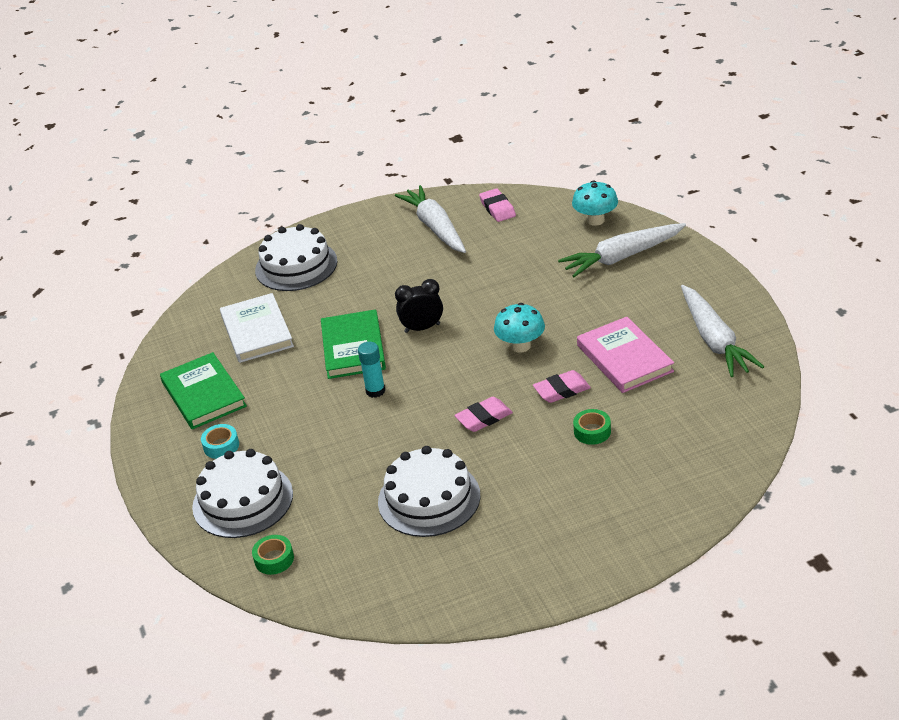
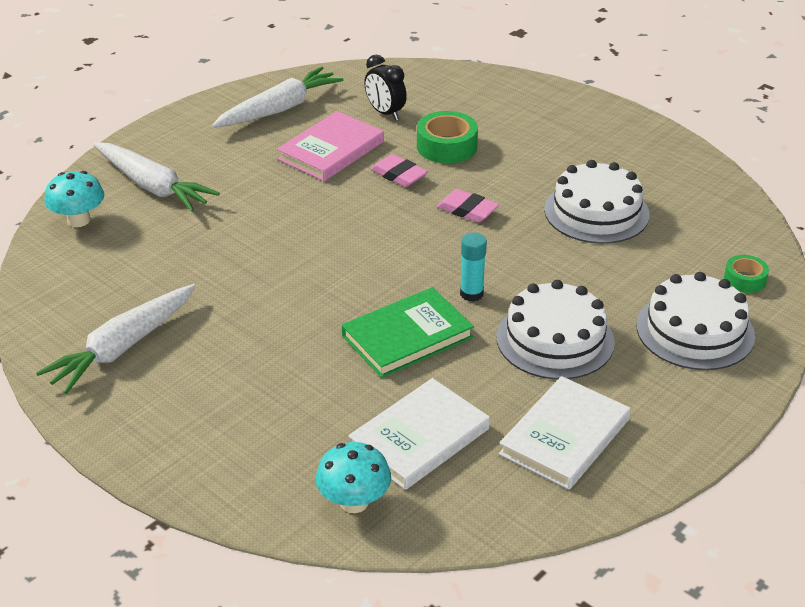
camera: 120 degrees left, 0 degrees up
(203, 394) = (565, 437): green book -> white book
(221, 446) = (635, 381): turquoise tape -> none
(296, 266) = (256, 457): white cake -> white cake (555, 339)
(422, 328) = (344, 293): black clock -> black clock (385, 113)
(497, 208) = (64, 304): pink eraser -> none
(520, 346) = (342, 216): turquoise mushroom -> turquoise mushroom (354, 502)
(592, 431) = (446, 146): green tape -> green tape, size x1.67

